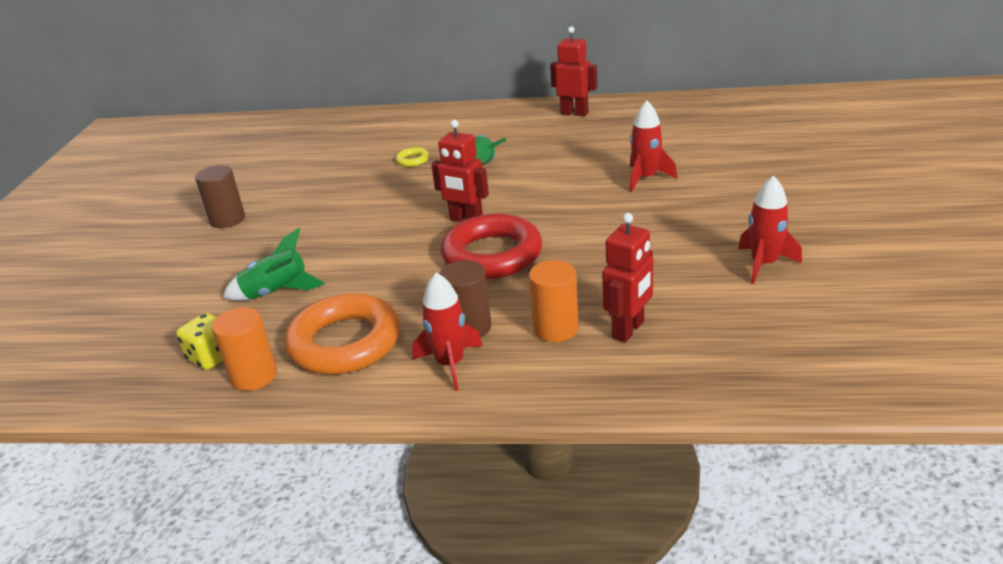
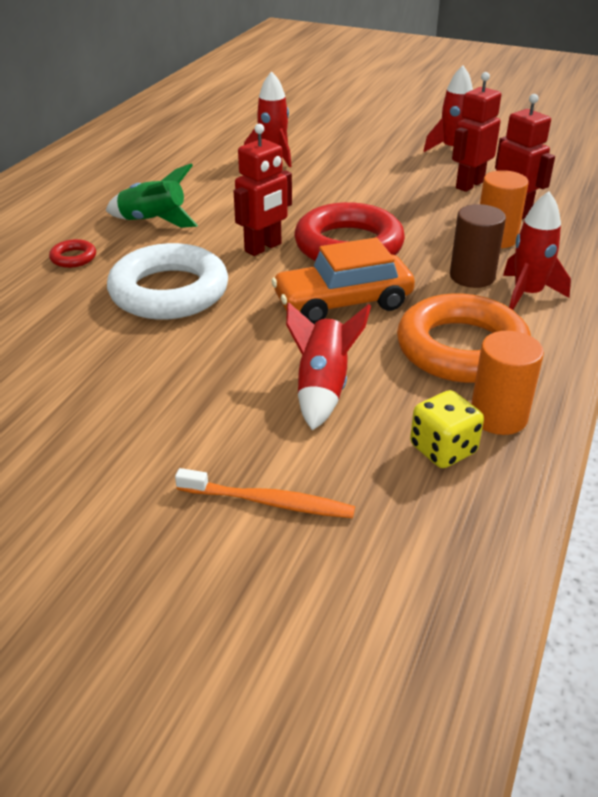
camera: 75 degrees left, 5 degrees up
(158, 302) = (269, 502): none -> orange toothbrush
(227, 220) = (68, 422): brown cylinder -> none
(276, 292) = (322, 388): green rocket -> red rocket
(382, 204) = (169, 291): none -> white ring
(395, 274) = (343, 303): none -> orange car
(412, 160) = (73, 258): yellow ring -> red ring
(574, 113) = (88, 157): red robot -> red robot (469, 185)

